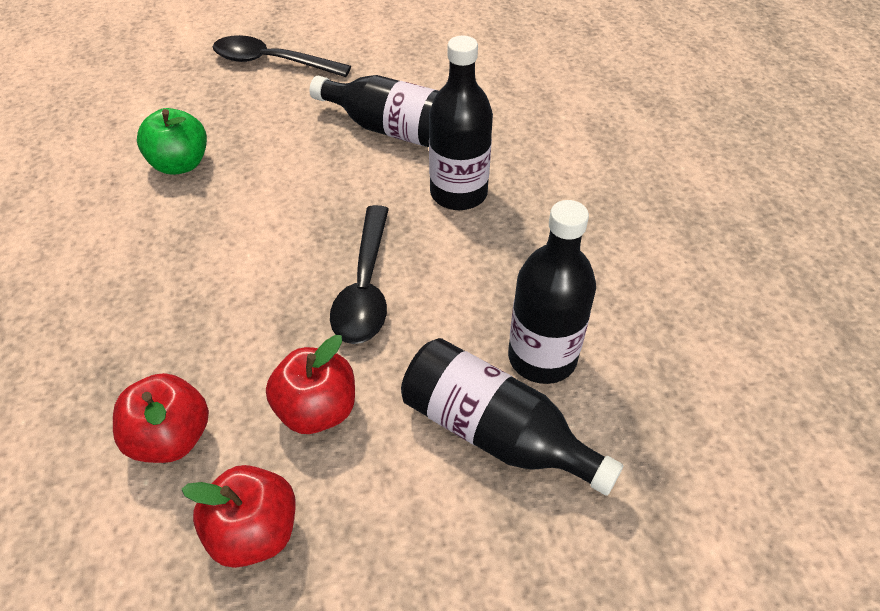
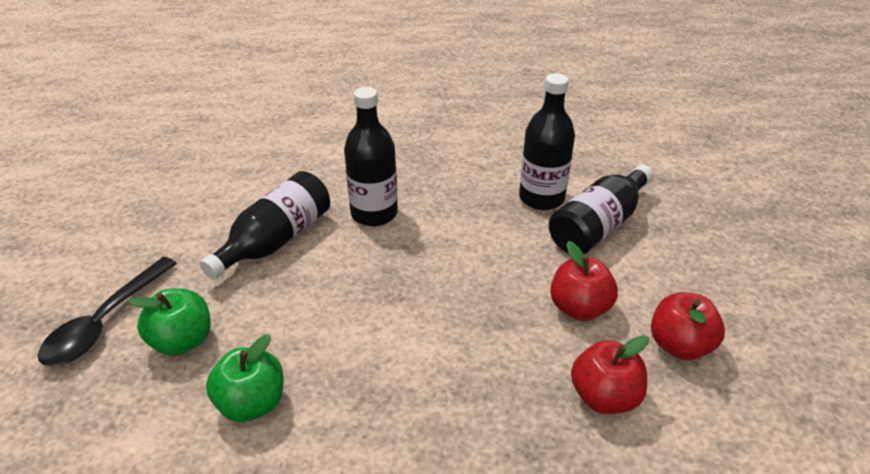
camera: 80 degrees left, 10 degrees down
(251, 108) = (182, 341): none -> green apple
(365, 286) = (463, 274): black spoon -> none

